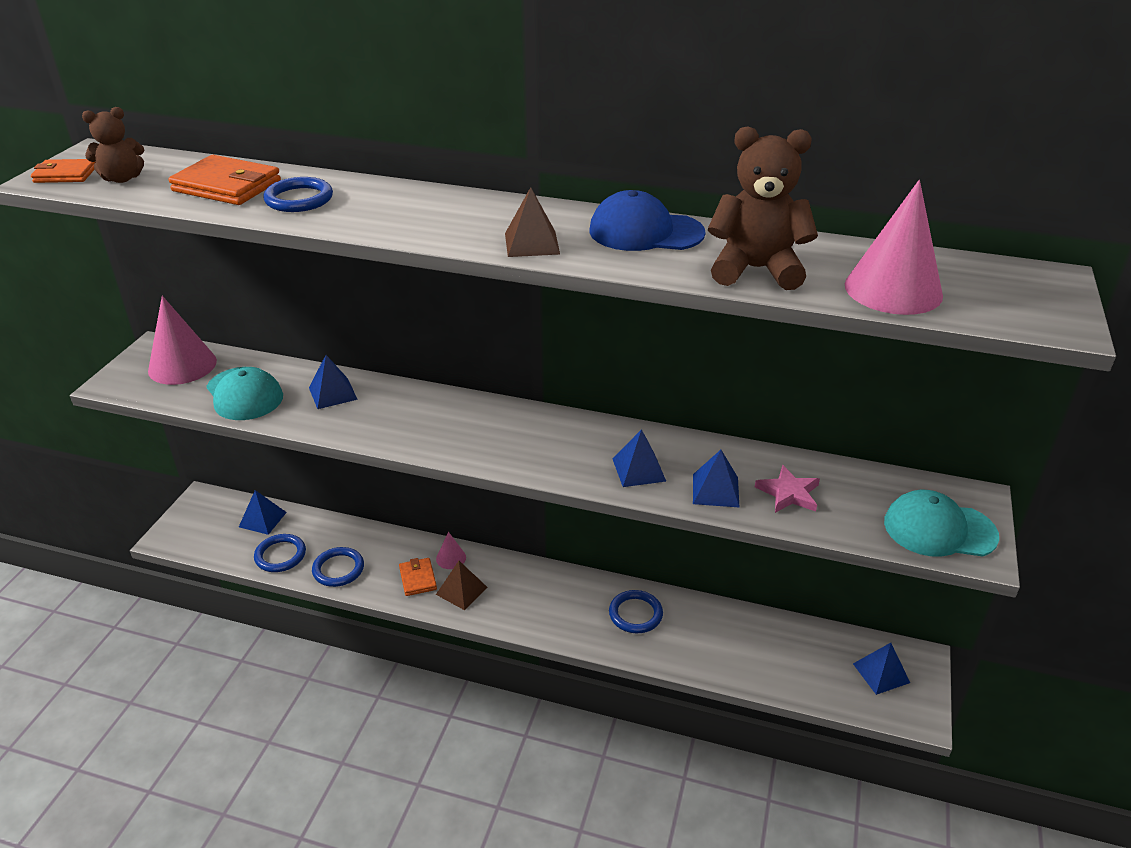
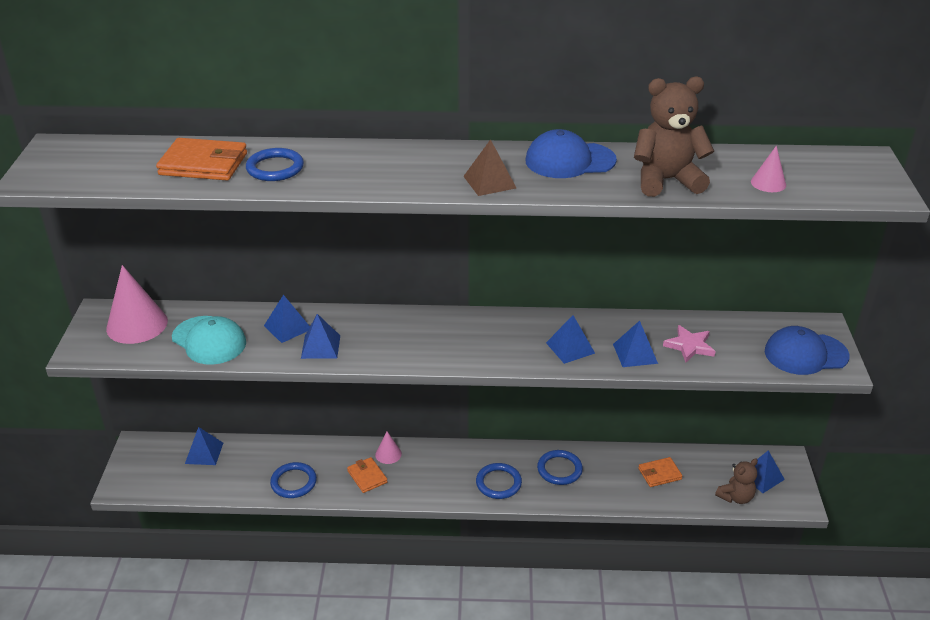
camera: 15 degrees left, 0 degrees up
(65, 174) = (48, 172): orange wallet -> orange wallet (659, 474)
(122, 179) = (104, 169): brown teddy bear -> brown teddy bear (735, 497)
(280, 555) = (235, 481): blue ring -> blue ring (498, 483)
(356, 420) = (320, 346): none -> blue pyramid
(461, 590) = (409, 479): brown pyramid -> none
(893, 290) = (768, 183): pink cone -> pink cone, size x0.49
(939, 529) = (805, 354): turquoise cap -> blue cap

